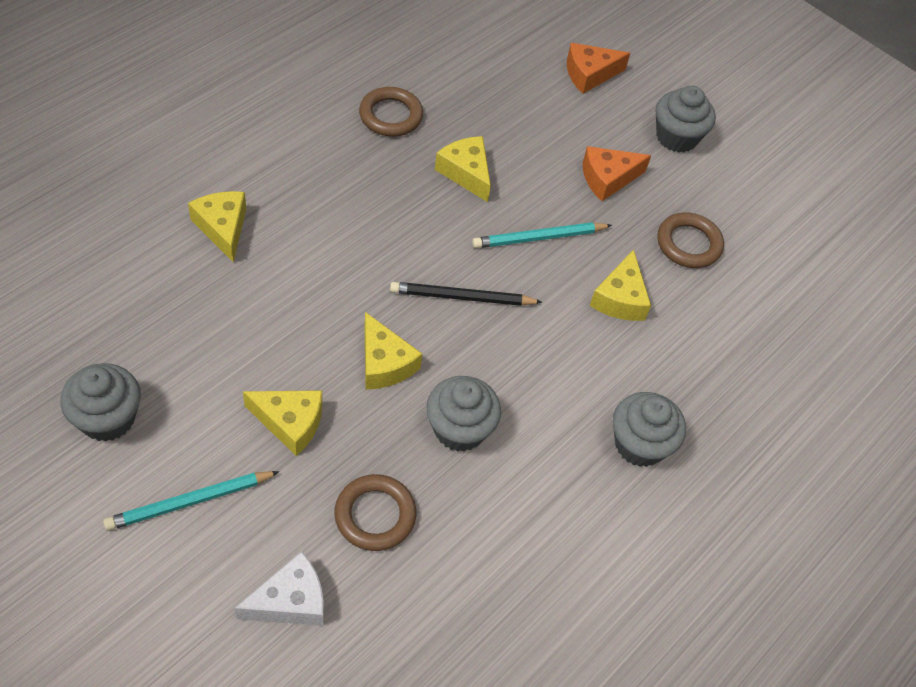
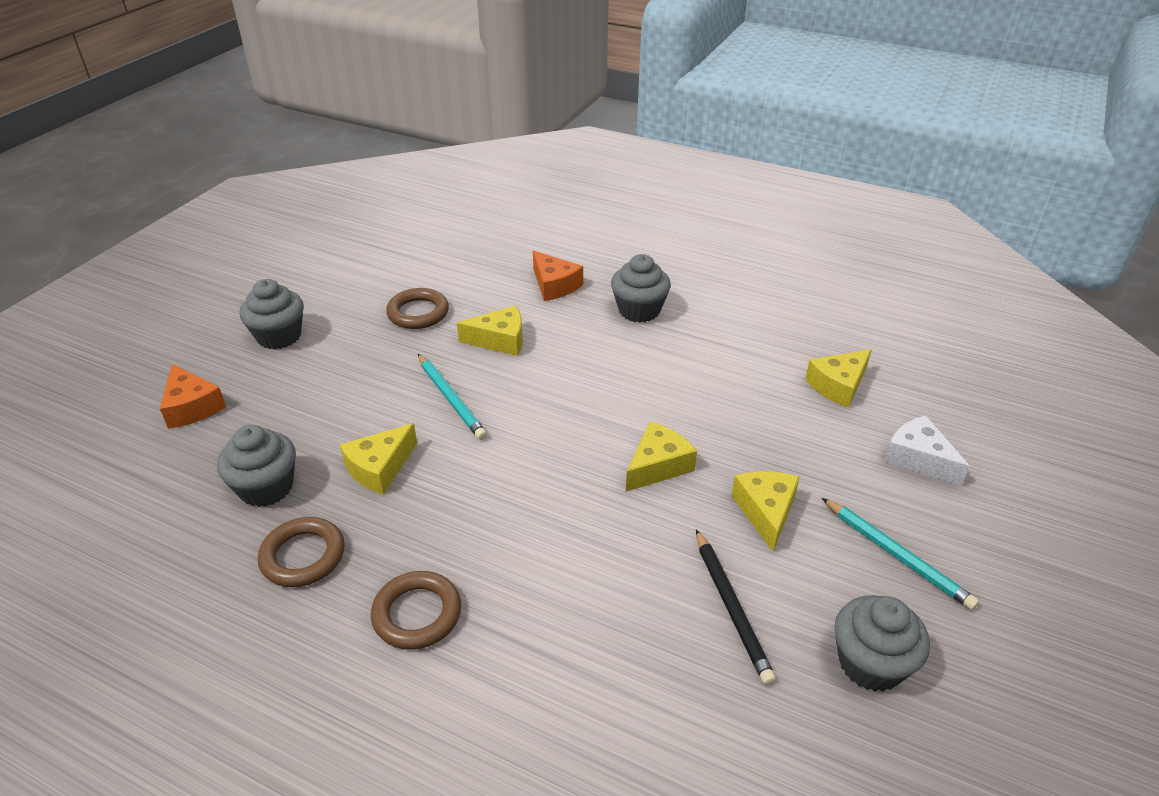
camera: 100 degrees left, 15 degrees down
(222, 228) = (557, 662): yellow cheese -> yellow cheese (838, 386)
(375, 515) = (808, 431): brown ring -> brown ring (417, 614)
(459, 429) = (693, 403): grey cupcake -> grey cupcake (266, 487)
(462, 297) = (550, 433): black pencil -> black pencil (731, 607)
(608, 179) = (352, 369): orange cheese -> orange cheese (554, 285)

